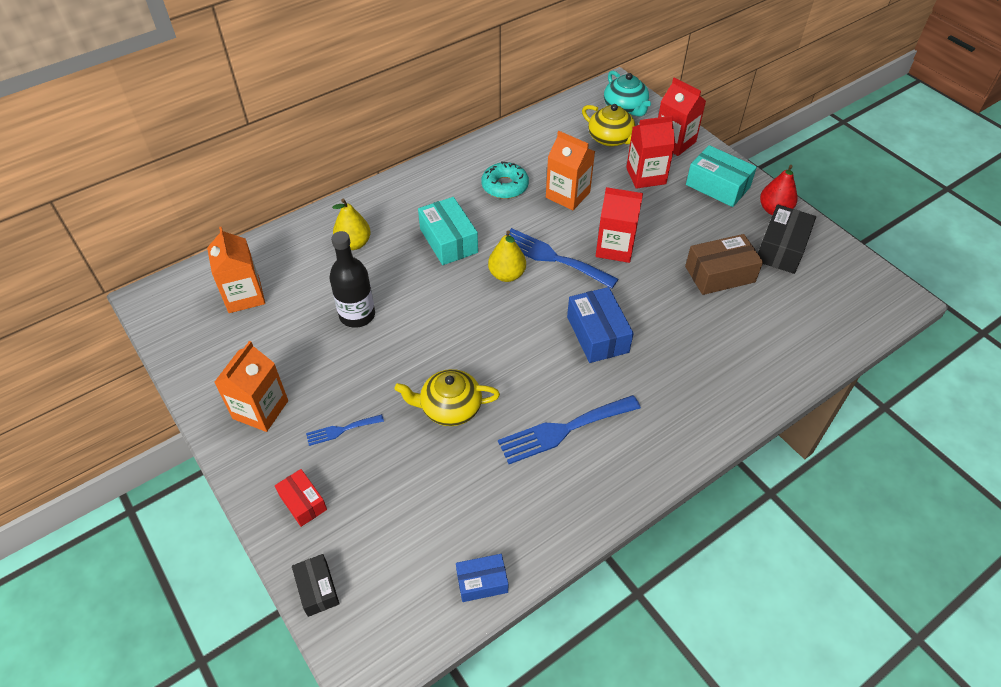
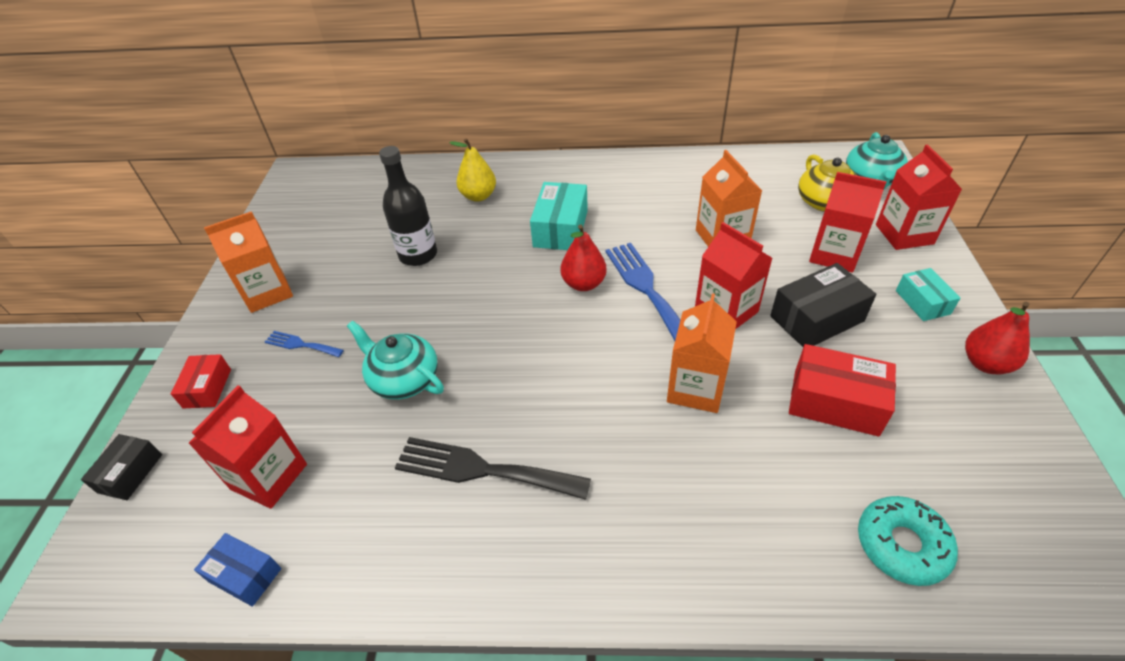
camera: 40 degrees right, 5 degrees down
(244, 296) = (356, 199): orange carton -> orange carton (696, 388)
(427, 523) = (269, 476): none -> red carton
(449, 407) = (403, 379): yellow teapot -> turquoise teapot
(505, 186) = (663, 203): turquoise donut -> turquoise donut (902, 545)
(507, 275) = (583, 283): yellow pear -> red pear
(563, 430) = (482, 469): blue fork -> black fork
(597, 334) = (619, 390): blue box -> none
(717, 186) = (922, 302): turquoise box -> turquoise box, size x0.61
(720, 274) = (835, 402): brown box -> red box
(781, 249) = (956, 415): black box -> black box (816, 318)

